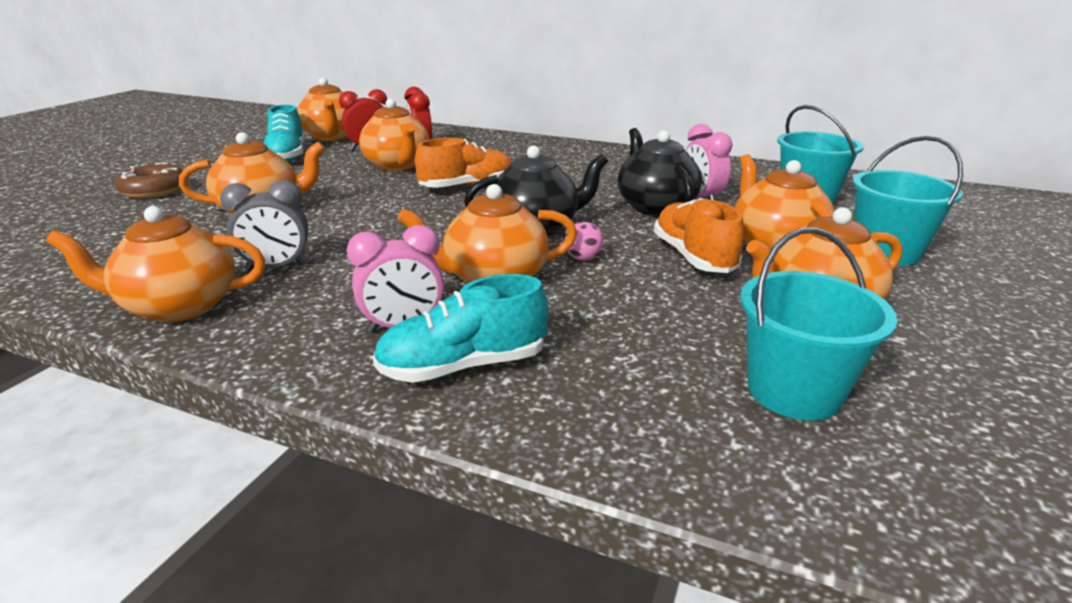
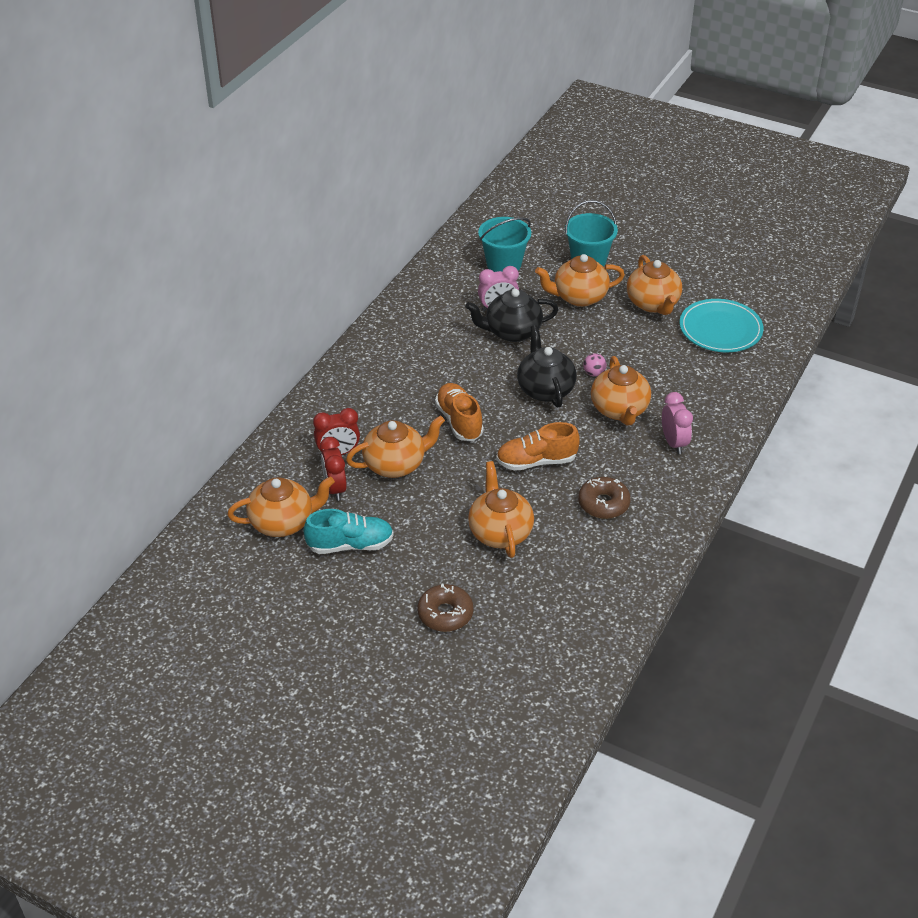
camera: 85 degrees left, 15 degrees up
(179, 306) = (654, 535): orange teapot -> none
(277, 268) = (603, 504): grey clock -> brown donut
(463, 366) = (707, 421): turquoise shoe -> none
(693, 257) = (593, 331): orange shoe -> orange shoe (536, 461)
(794, 391) = (720, 329): turquoise bucket -> turquoise plate

